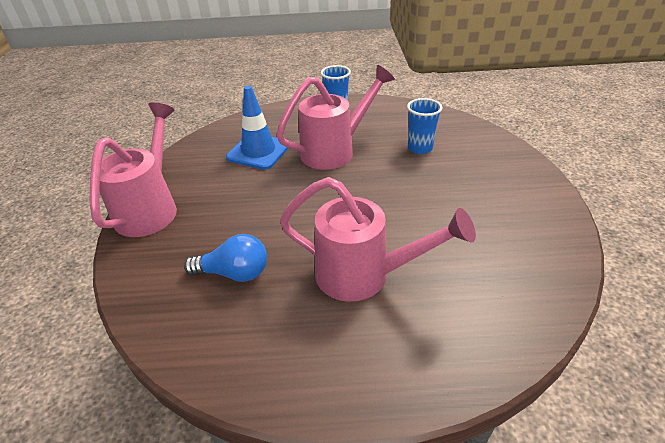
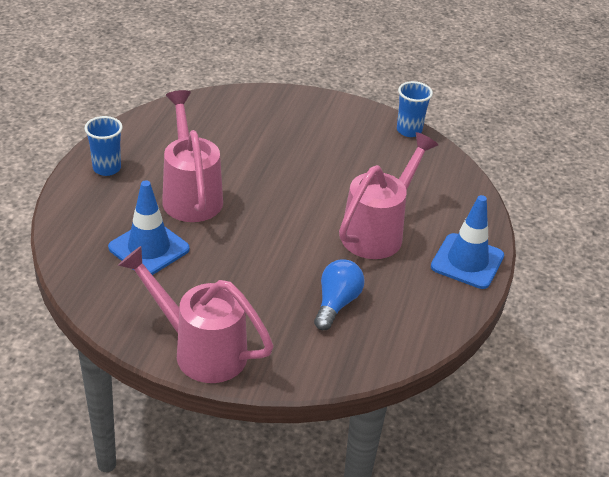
camera: 75 degrees left, 0 degrees up
(362, 377) = (467, 261): none -> blue traffic cone
(420, 148) = (229, 141): blue cup -> blue cup (409, 130)

